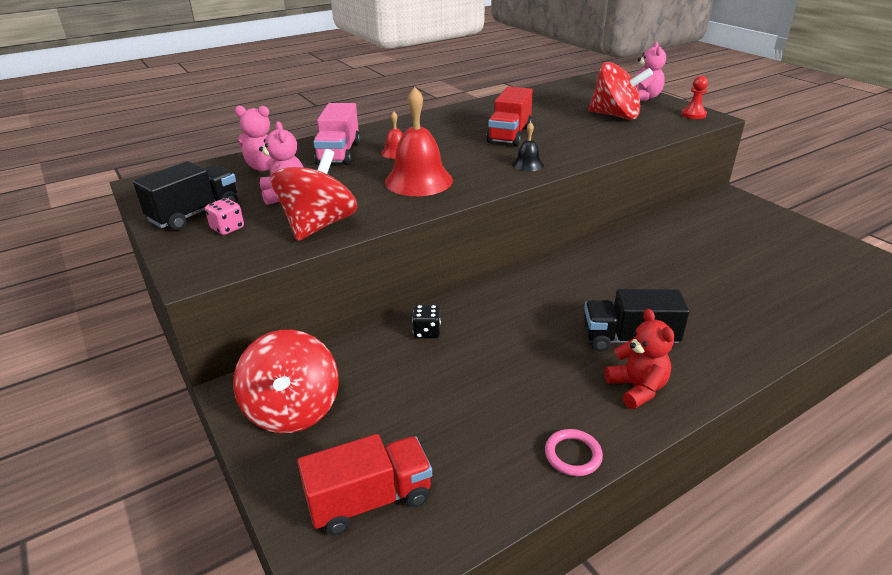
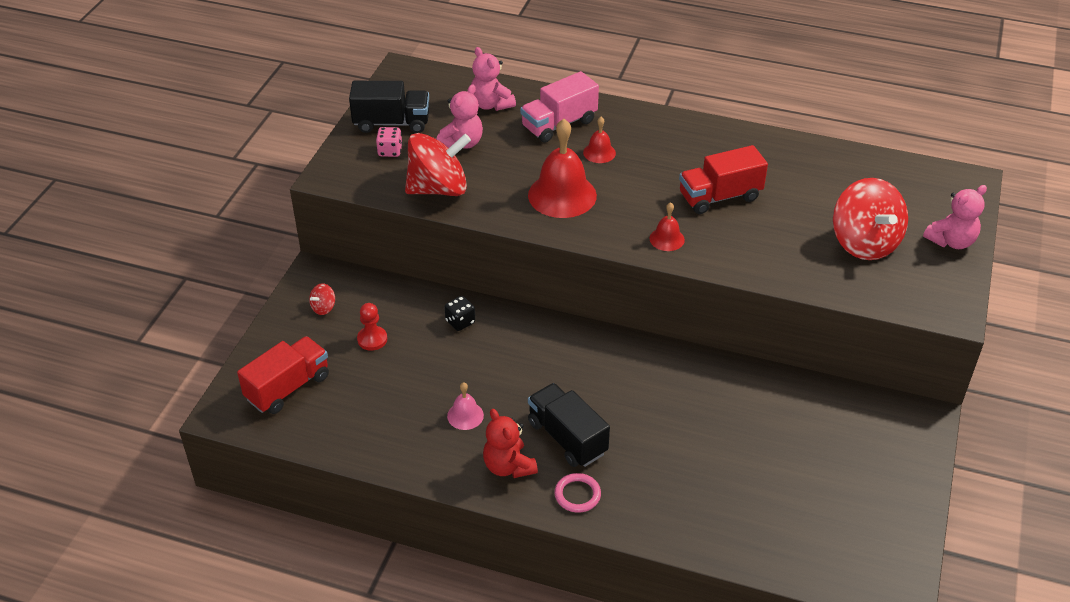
camera: 50 degrees right, 10 degrees up
(293, 409) = (323, 308): red spinning top -> red spinning top, size x0.41
(370, 500) = (288, 388): red truck -> red truck turned 75 degrees counterclockwise
(527, 164) = (667, 239): black bell -> red bell
(547, 384) = (465, 415): none -> pink bell
(573, 455) = (406, 461): pink ring -> pink ring (577, 495)
(637, 388) = (508, 466): red teddy bear -> red teddy bear turned 120 degrees clockwise
(693, 114) = (945, 297): red pawn -> red pawn (372, 339)

